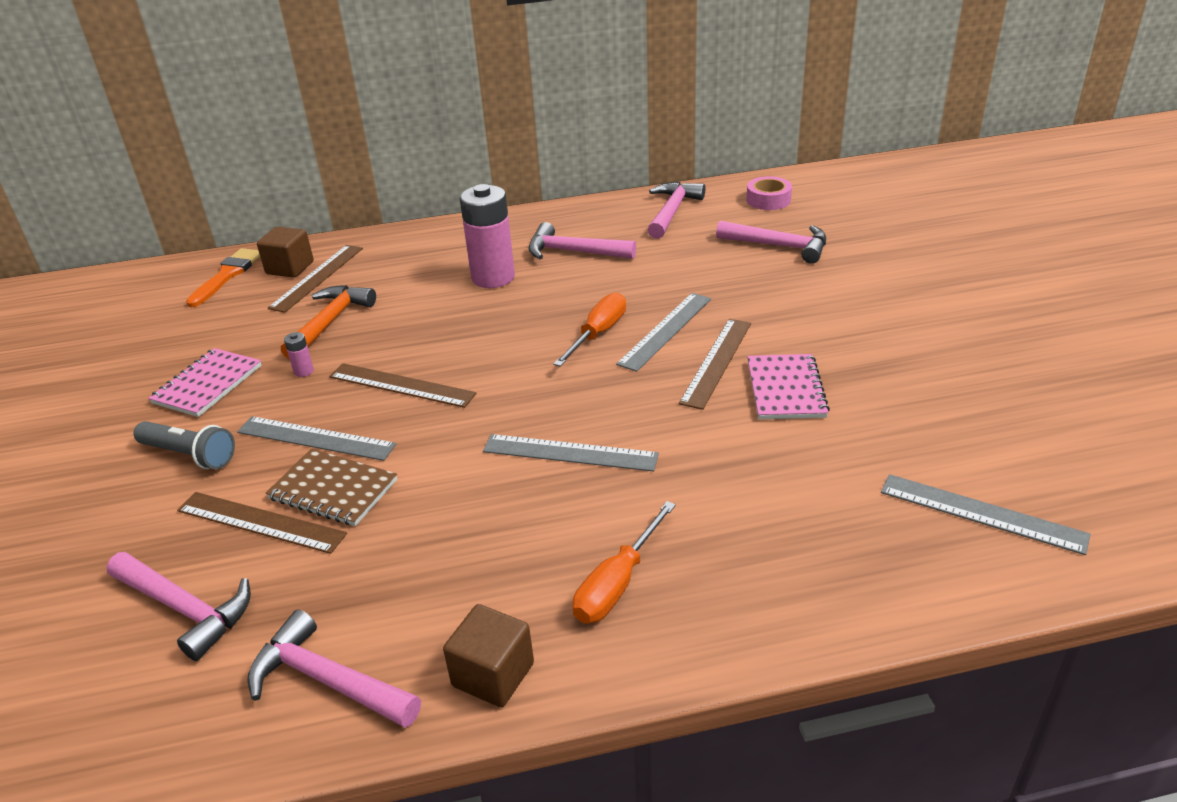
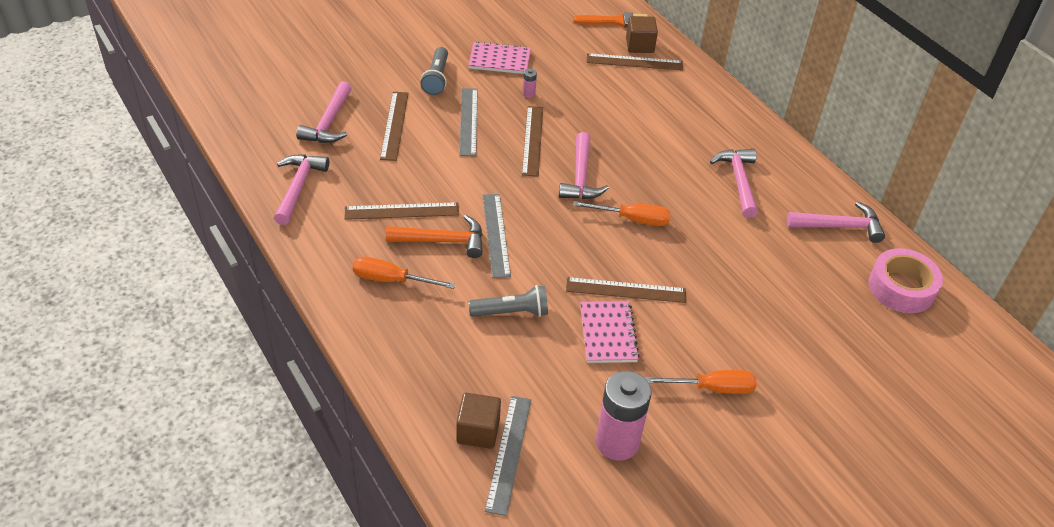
camera: 65 degrees right, 10 degrees up
(330, 322) = (585, 86): orange hammer -> orange hammer (443, 241)
(333, 490) = (428, 143): brown notebook -> none
(468, 546) = (402, 211): none -> brown ruler
(493, 277) = (678, 147): pink battery -> pink battery (617, 442)
(493, 674) = (316, 245): brown cube -> brown cube (478, 431)
(665, 330) = (653, 255): grey ruler -> none
(726, 464) = (511, 312): none -> grey flashlight
(768, 200) = (901, 288): pink tape -> pink tape, size x1.54
(779, 246) = (818, 306): pink hammer -> pink hammer (580, 177)
(785, 389) = (608, 333): pink notebook -> pink notebook turned 75 degrees counterclockwise
(885, 333) = (712, 388): none -> orange screwdriver

